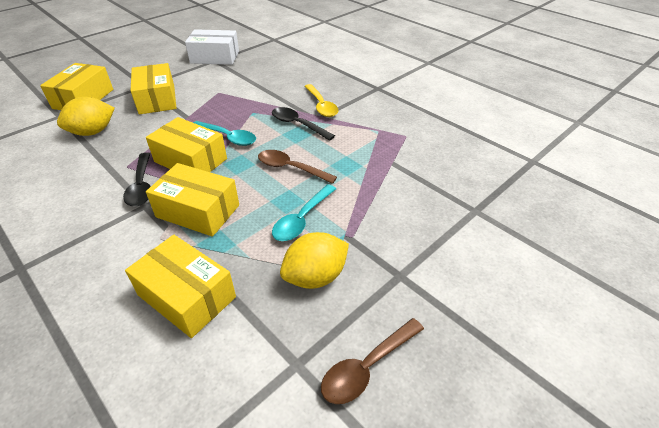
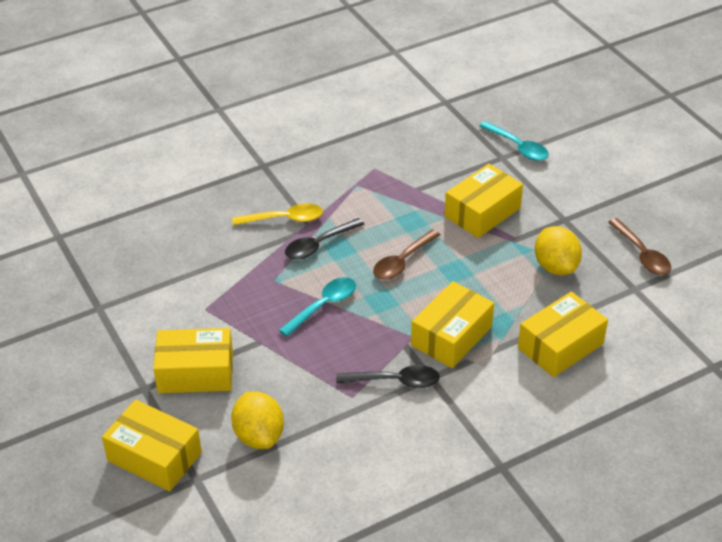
camera: 75 degrees left, 0 degrees up
(190, 160) = (360, 340): yellow box -> yellow box (482, 212)
(215, 57) = (88, 307): white box -> none
(302, 219) = (484, 264): turquoise spoon -> turquoise spoon (518, 147)

